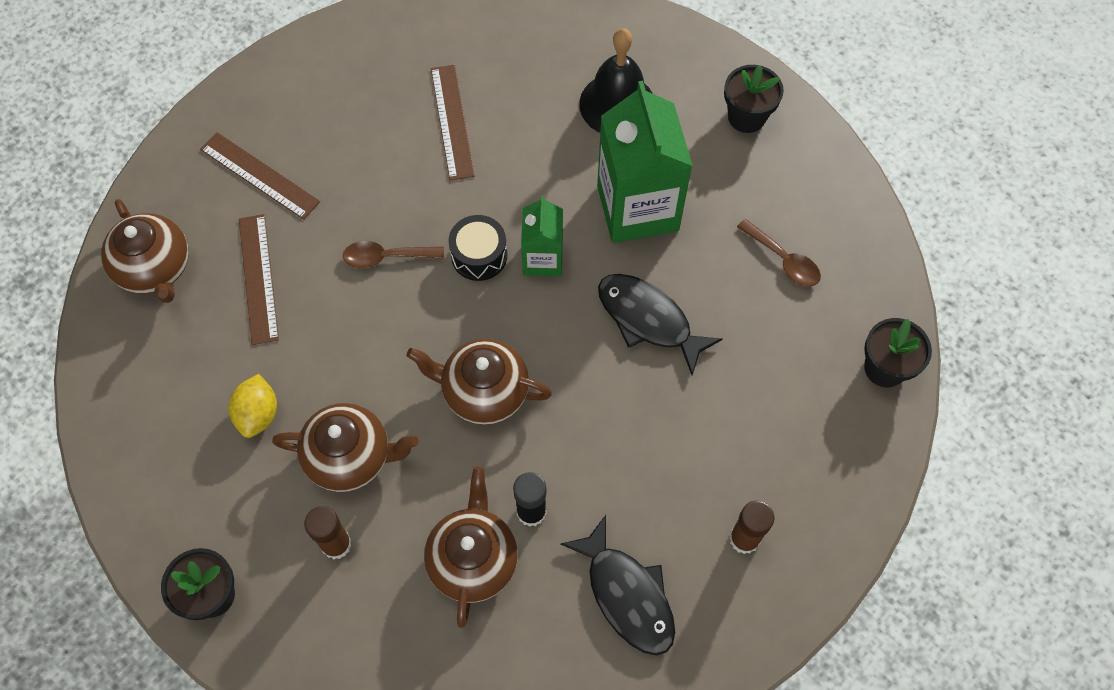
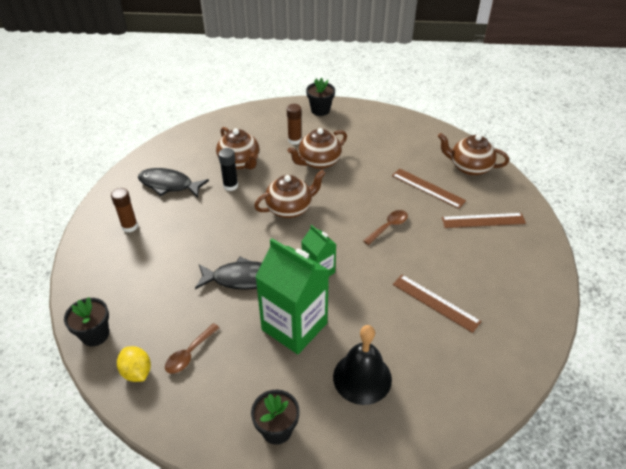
camera: 140 degrees right, 20 degrees down
(258, 414) = (368, 153): yellow lemon -> yellow lemon (137, 372)
(479, 255) = (349, 253): black drum -> none
(783, 260) = (189, 354): brown spoon -> brown spoon turned 60 degrees counterclockwise

